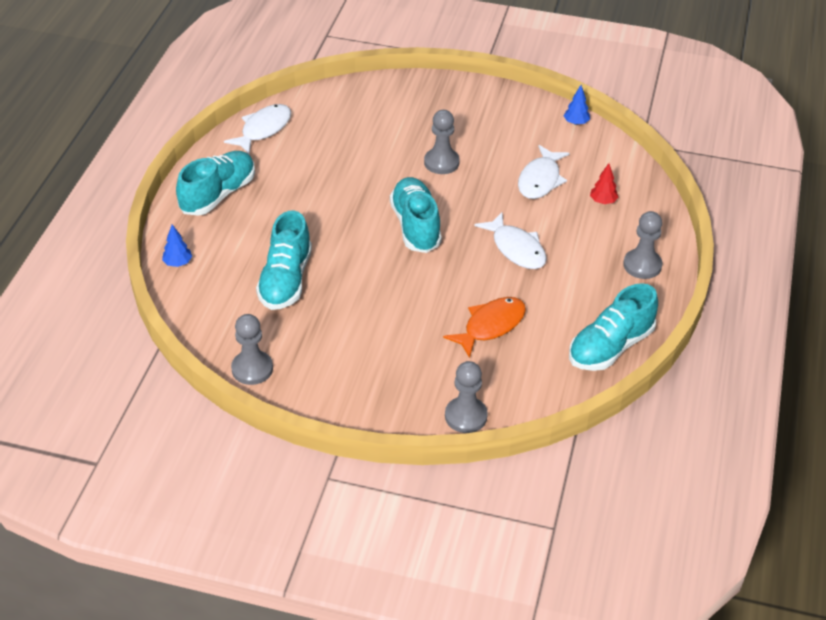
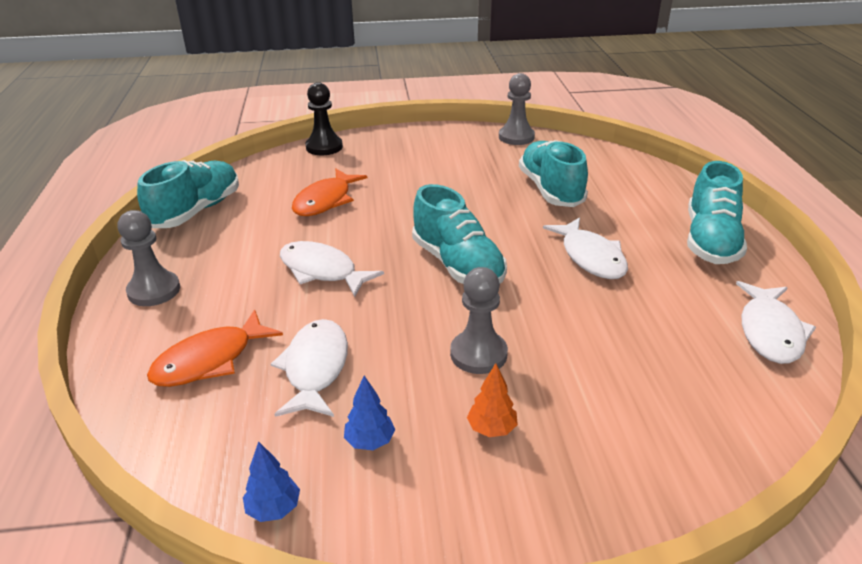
camera: 160 degrees right, 10 degrees down
(178, 263) = (663, 179): blue tree -> blue tree (370, 441)
(317, 206) = (590, 257): none -> white fish
(458, 126) = (492, 429): none -> orange tree
(466, 416) = (324, 147): grey pawn -> black pawn
(603, 201) = (210, 360): red tree -> orange fish

